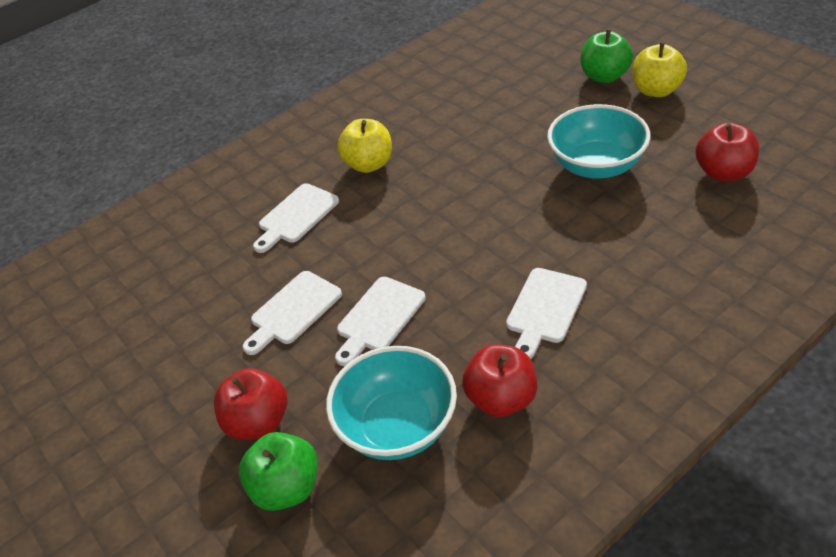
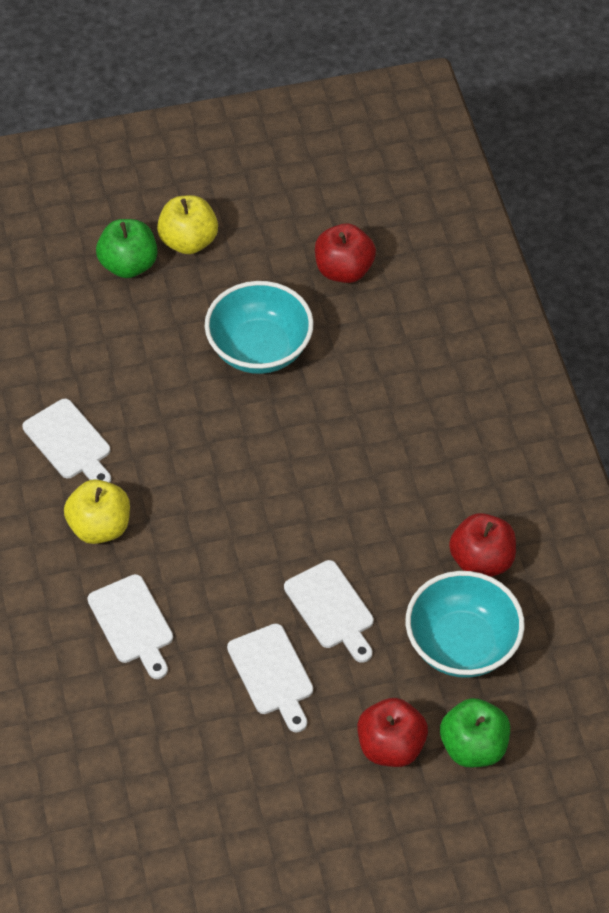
camera: 70 degrees left, 10 degrees up
(545, 309) = (409, 484): white cutting board -> white cutting board (69, 443)

